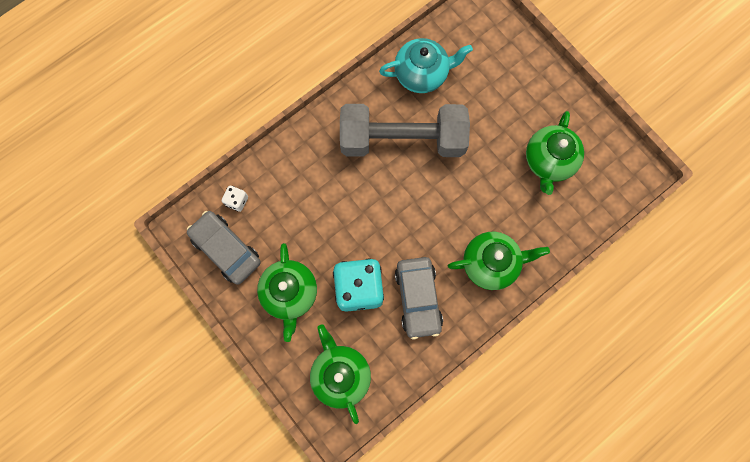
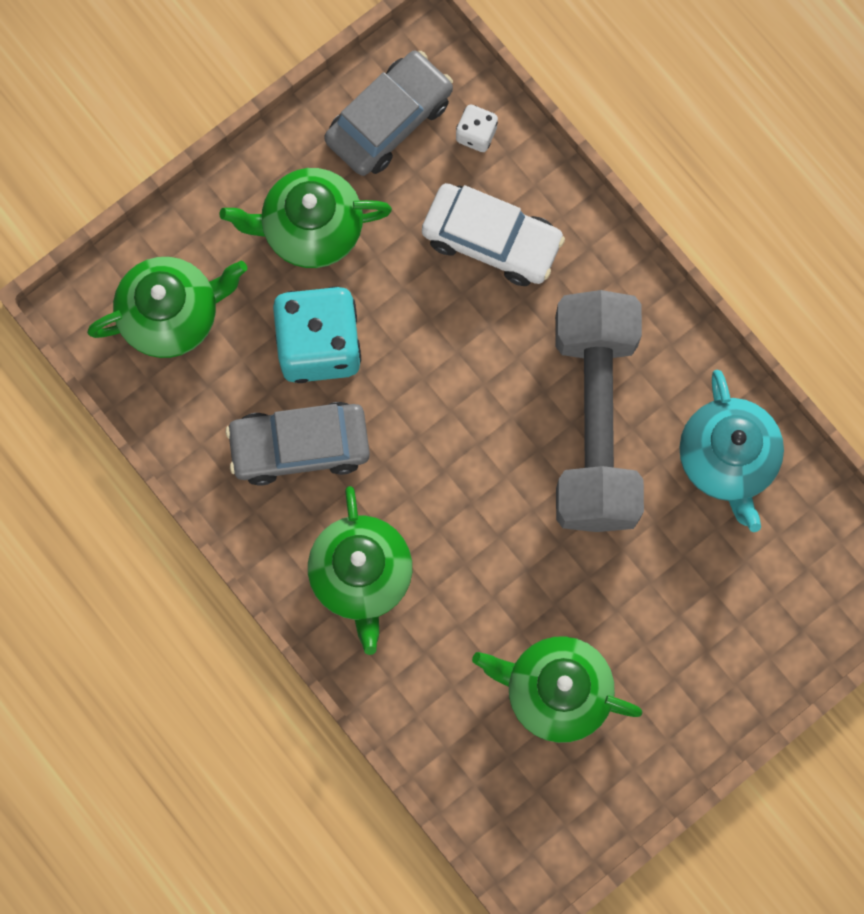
camera: 90 degrees right, 0 degrees up
(299, 193) = (492, 240): none -> white car

